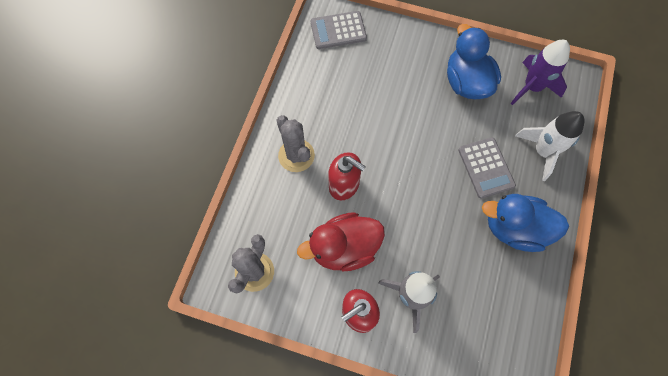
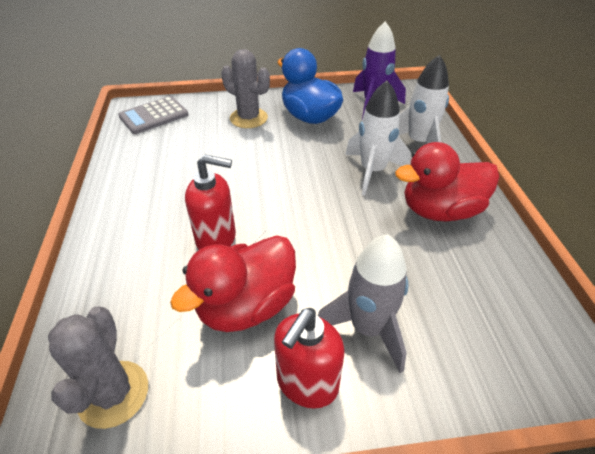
camera: 25 degrees left, 25 degrees down
(296, 155) = (139, 230): grey cactus -> grey cactus (248, 118)
(486, 168) = (372, 171): grey calculator -> white rocket
(514, 228) = (440, 210): blue duck -> red duck

